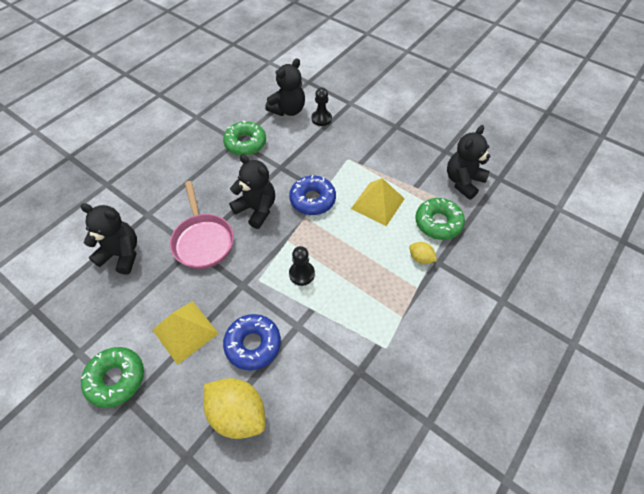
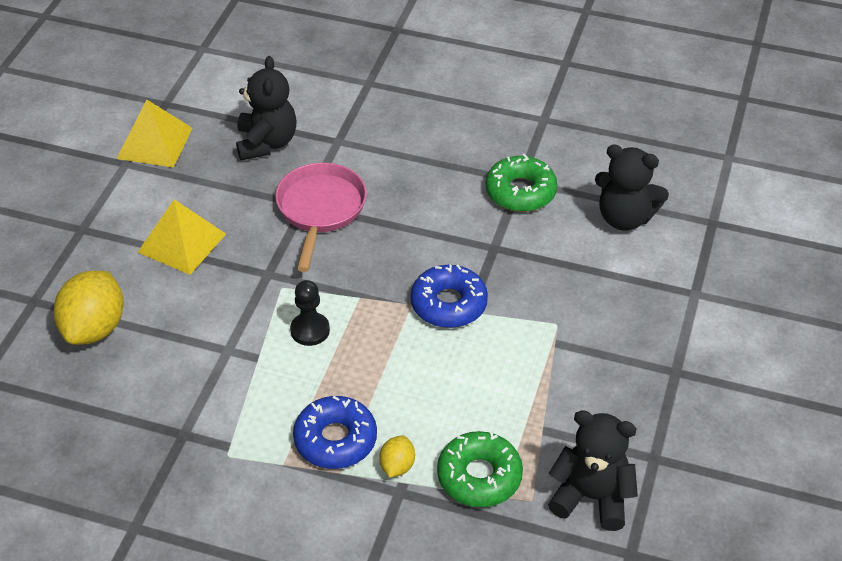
camera: 70 degrees right, 10 degrees down
(116, 379) = (104, 207): green donut -> none
(203, 240) = (320, 210): pink pan -> pink pan turned 135 degrees clockwise
(253, 344) = (186, 313): blue donut -> blue donut (335, 440)
(256, 209) = (399, 246): black teddy bear -> none
(321, 119) = (630, 265): black pawn -> none
(377, 203) = (481, 386): yellow pyramid -> yellow pyramid (154, 143)

